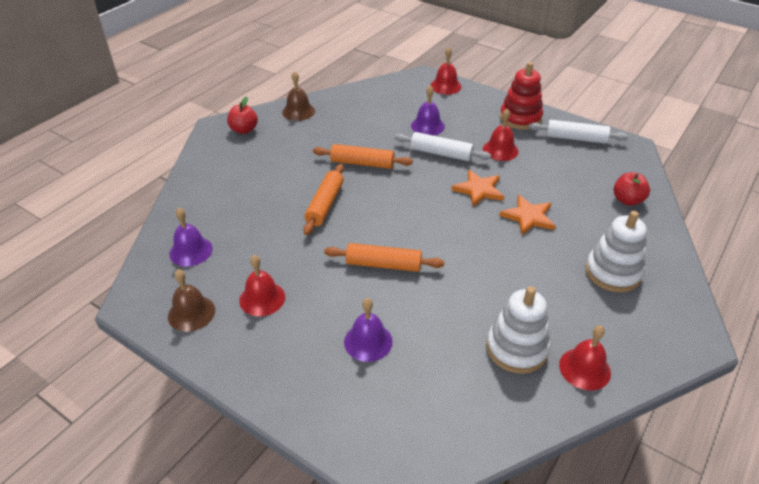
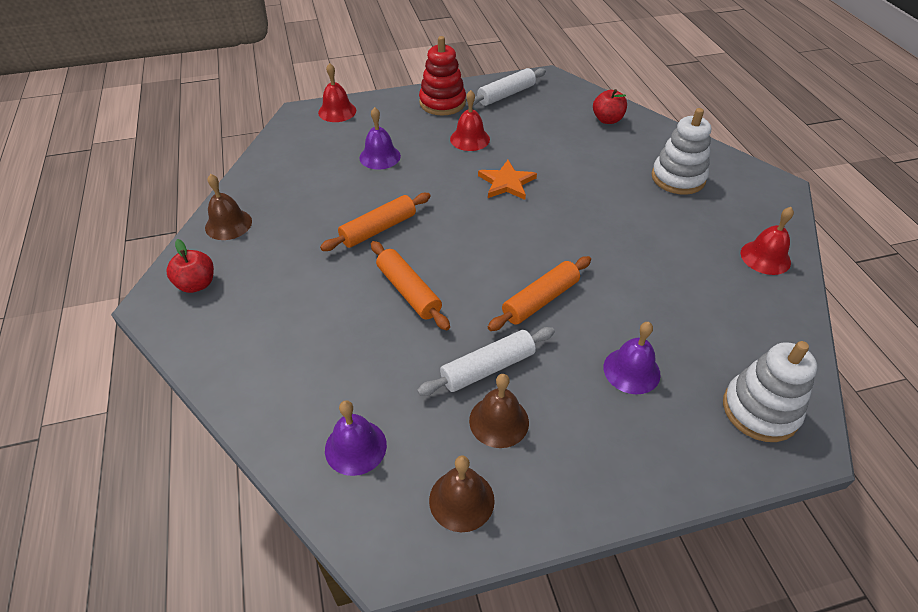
camera: 50 degrees left, 5 degrees up
(262, 298) = (499, 421): red bell -> brown bell
(441, 153) = (430, 173): white rolling pin -> white rolling pin (487, 368)
(516, 348) = (716, 280): white stacking toy -> white stacking toy (760, 410)
(528, 217) = (572, 178): orange star -> none

